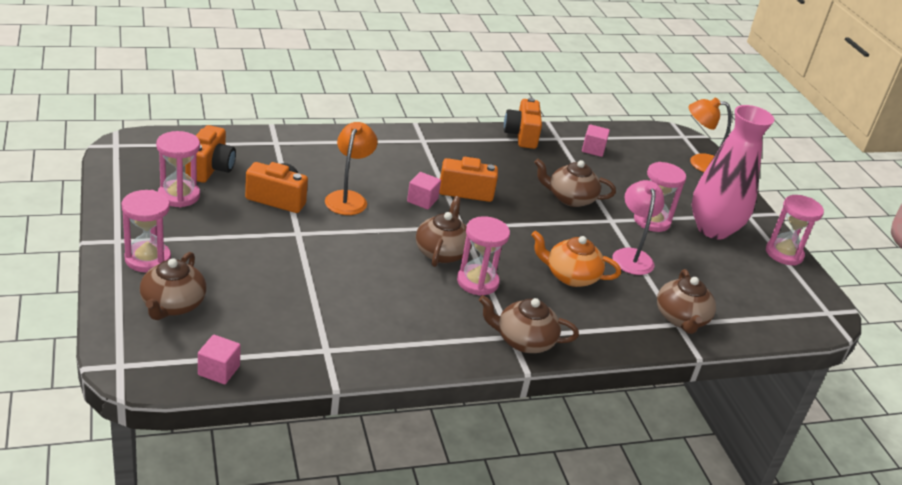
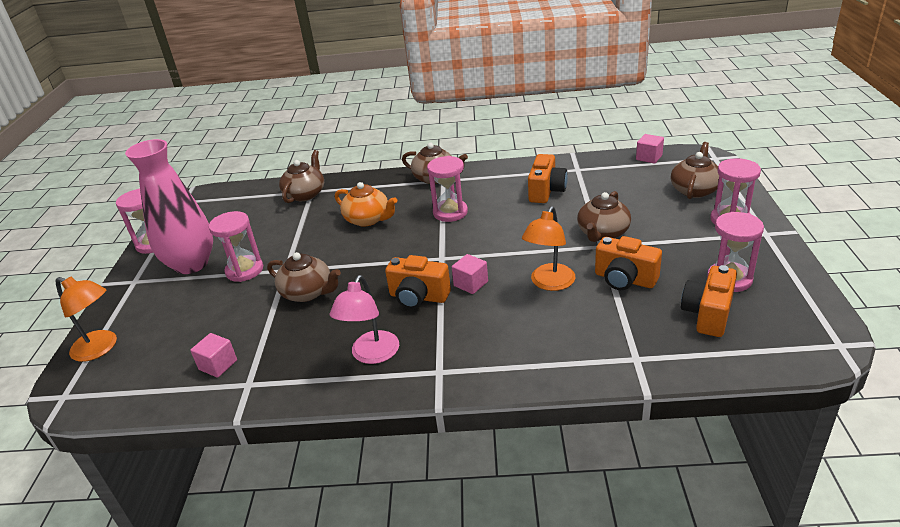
camera: 155 degrees left, 0 degrees up
(442, 252) = (470, 234): brown teapot -> brown teapot (602, 233)
(521, 135) = (297, 387): orange camera -> orange camera (546, 191)
(631, 256) = (299, 237): pink lamp -> pink lamp (371, 355)

